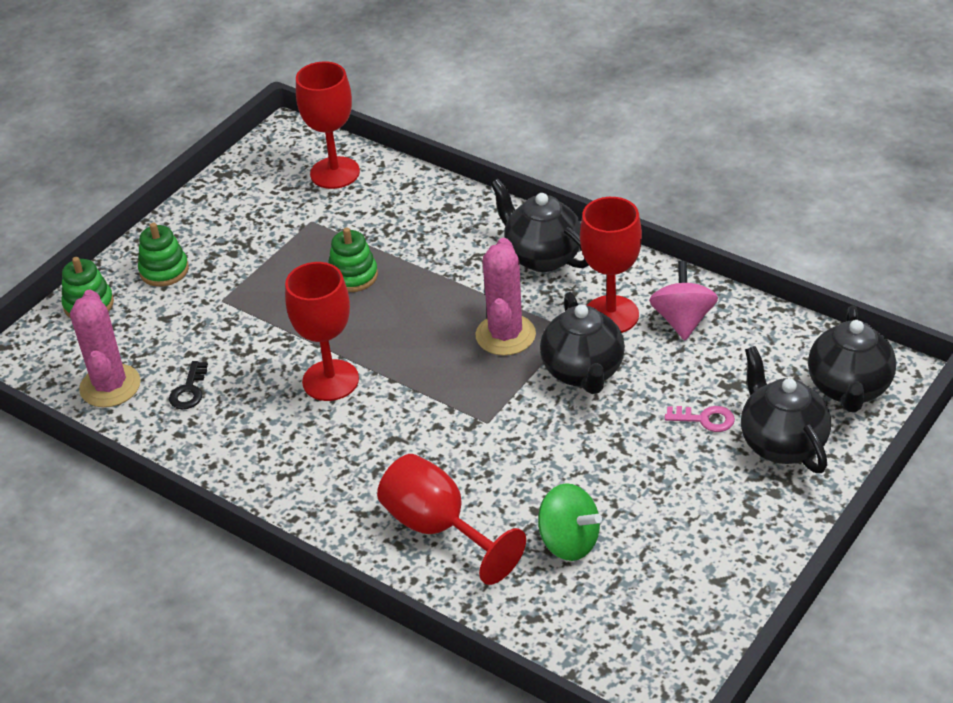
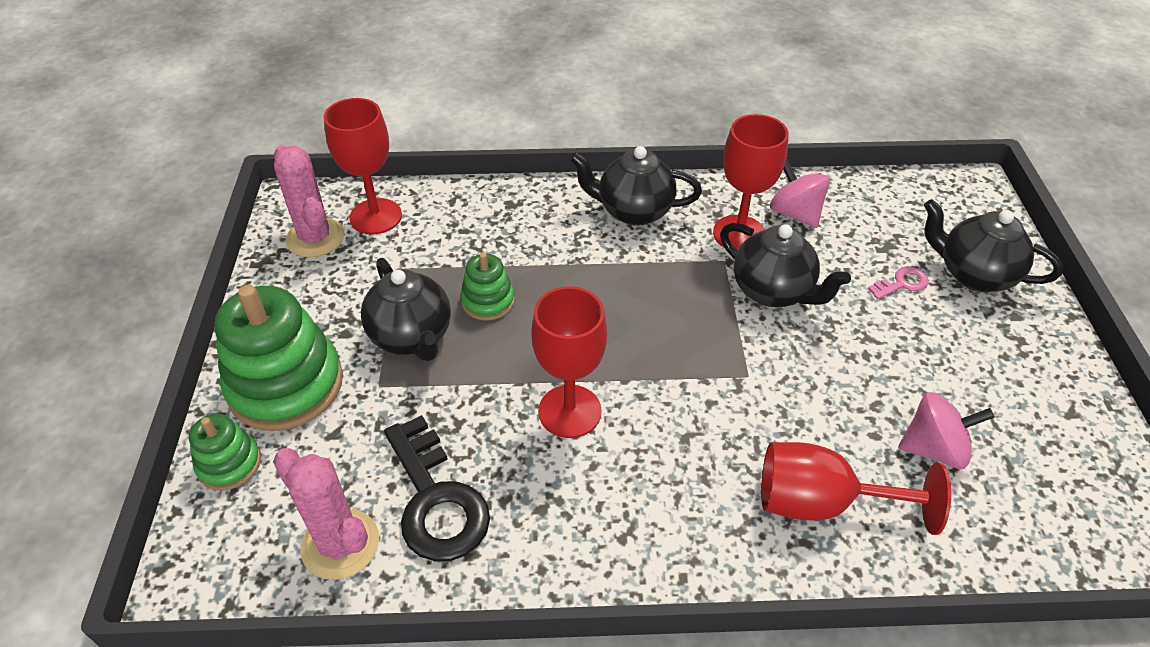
camera: 40 degrees left, 5 degrees up
(164, 270) = (286, 385): green stacking toy -> green stacking toy, size x1.96
(189, 390) = (436, 499): black key -> black key, size x2.13
(505, 335) = (677, 290): pink cactus -> pink cactus (315, 238)
(569, 542) = (934, 448): green spinning top -> pink spinning top
(849, 389) = (962, 211): black teapot -> black teapot (412, 337)

